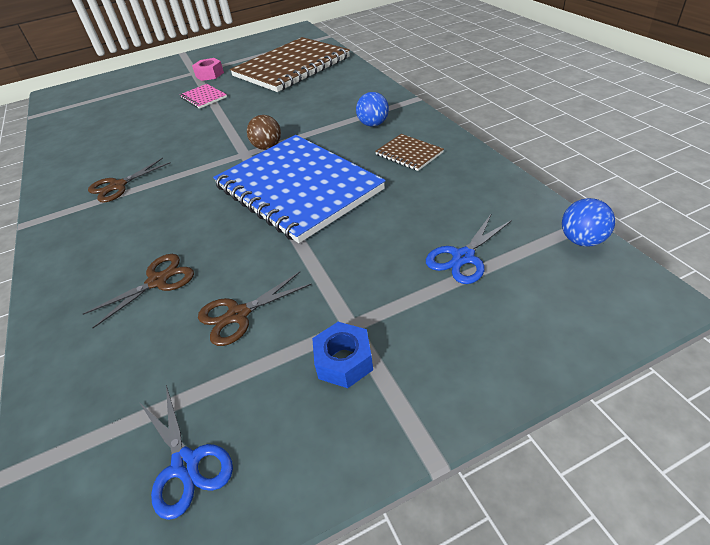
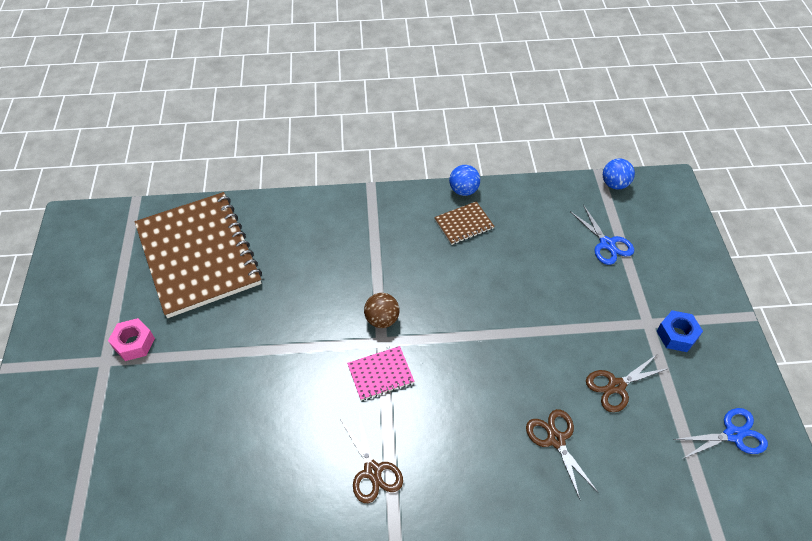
camera: 75 degrees left, 10 degrees up
(203, 97) = (205, 360): pink notebook -> pink notebook (380, 374)
(238, 315) = (616, 386): brown scissors -> brown scissors turned 75 degrees clockwise
(298, 188) = (471, 312): blue notebook -> none
(373, 124) = (396, 229): blue ball -> blue ball (463, 190)

